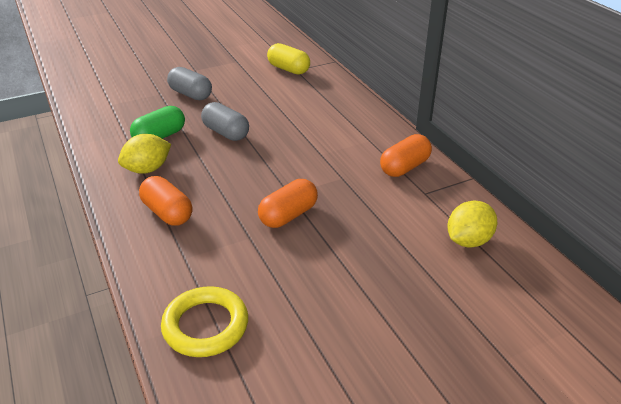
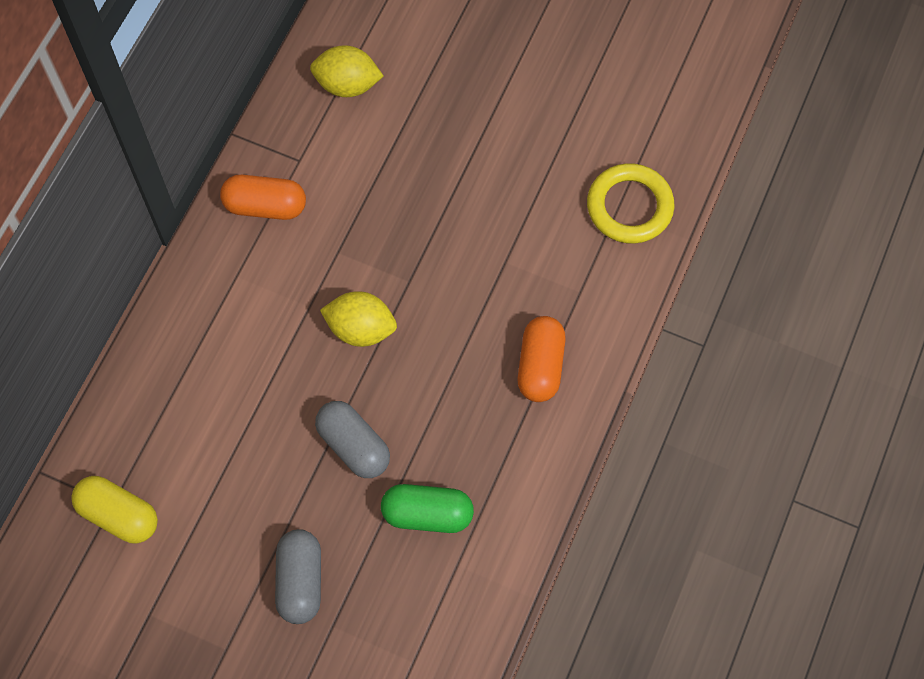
camera: 130 degrees left, 30 degrees up
(147, 169) = (496, 460): yellow lemon -> yellow lemon (361, 329)
(226, 133) = (353, 446): grey capsule -> grey capsule turned 45 degrees counterclockwise
(288, 69) = (119, 515): yellow capsule -> yellow capsule turned 60 degrees counterclockwise
(288, 215) = (444, 254): orange capsule -> none

